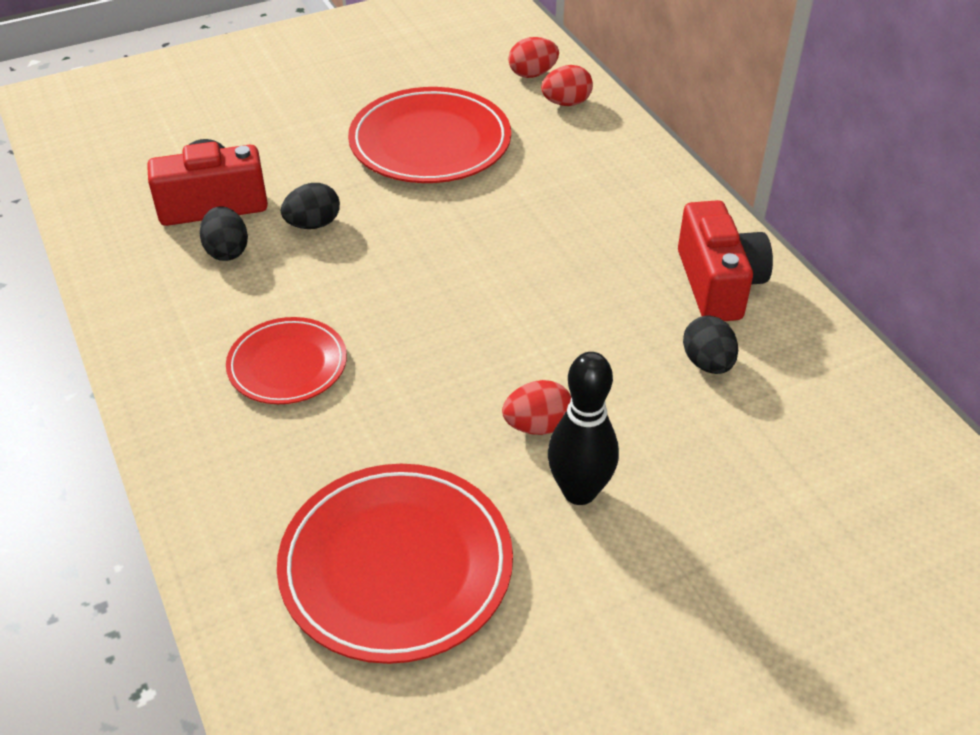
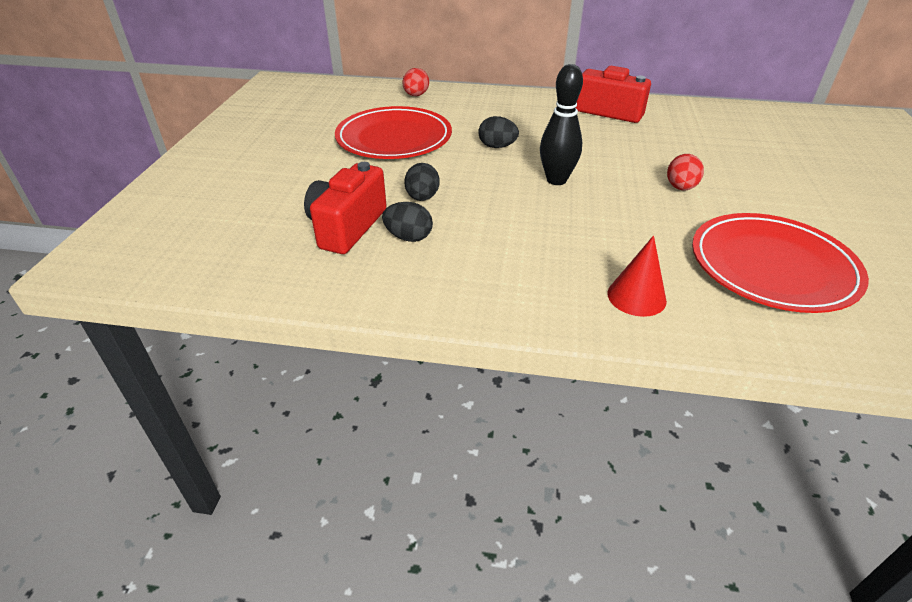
camera: 55 degrees left, 5 degrees down
(239, 459) = (636, 297): none -> red cone
(287, 365) = (556, 249): red plate -> none
(532, 74) = (375, 94): red egg -> none
(579, 491) = (740, 193): black bowling pin -> black bowling pin (556, 180)
(707, 363) = (667, 133): black egg -> black egg (497, 146)

